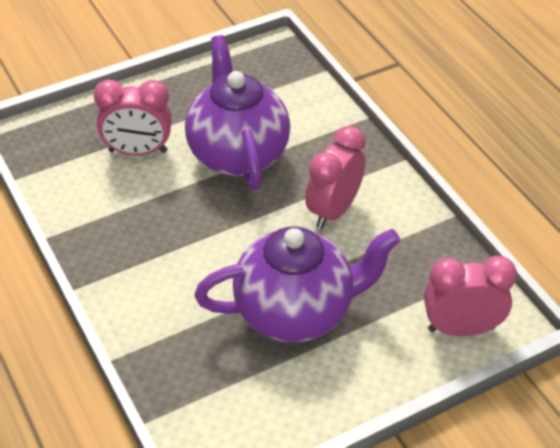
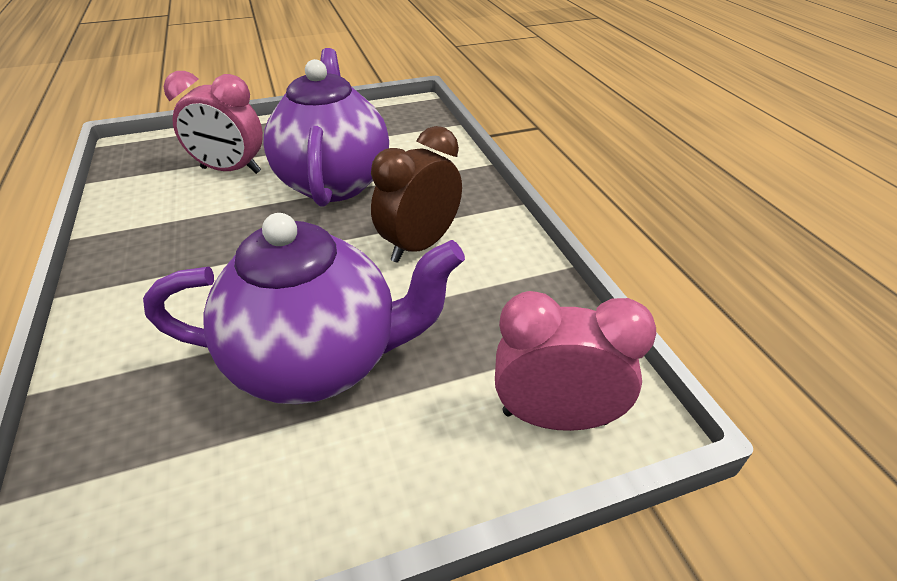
camera: 10 degrees right, 5 degrees down
(333, 210) = (419, 245): pink clock -> brown clock

